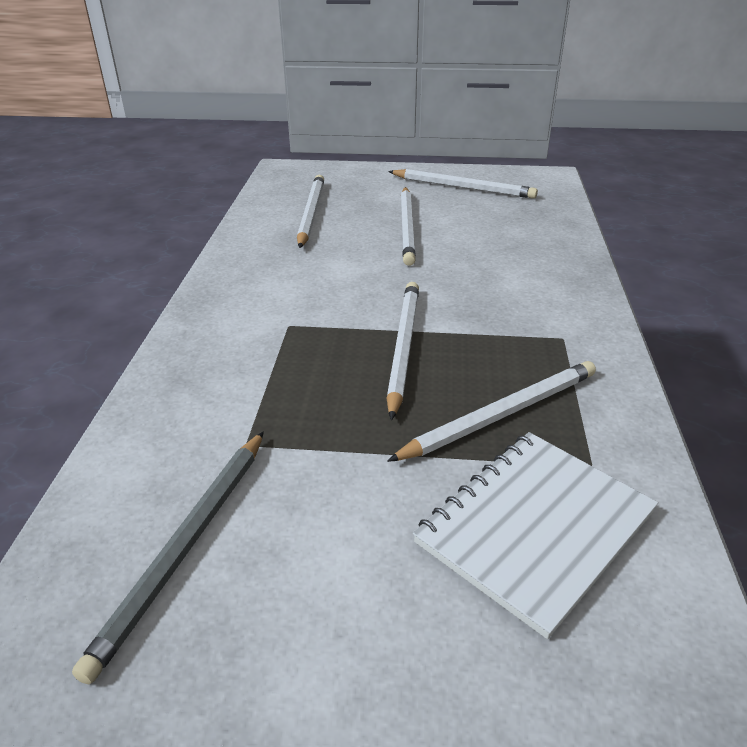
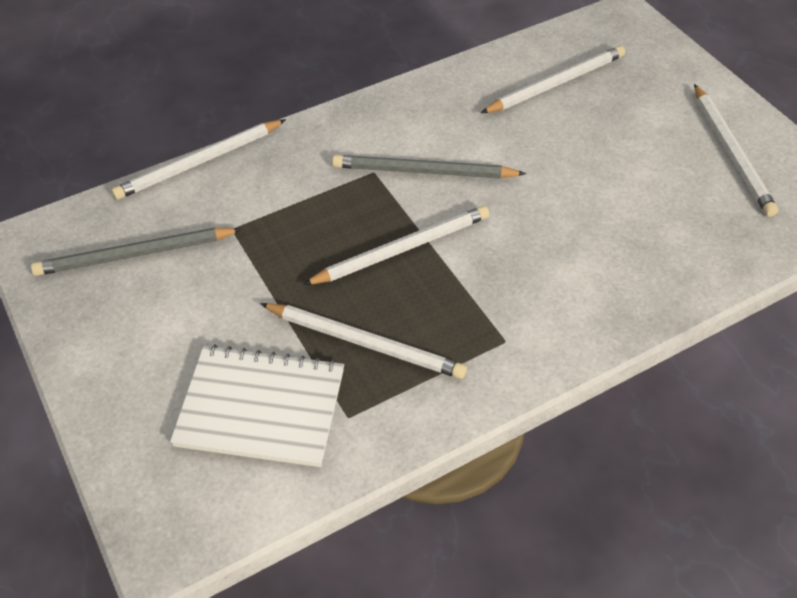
camera: 55 degrees right, 15 degrees up
(324, 301) = (423, 172): none -> grey pencil
(407, 227) = (597, 156): white pencil -> white pencil (199, 162)

